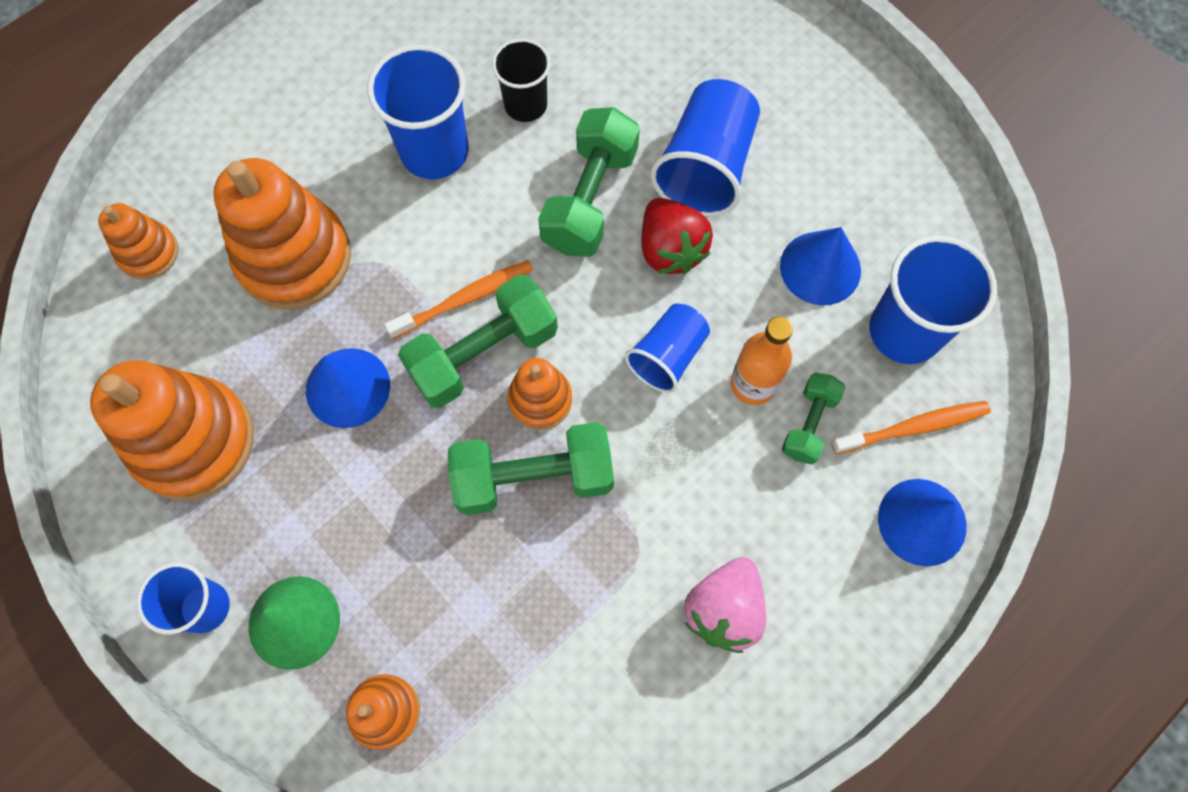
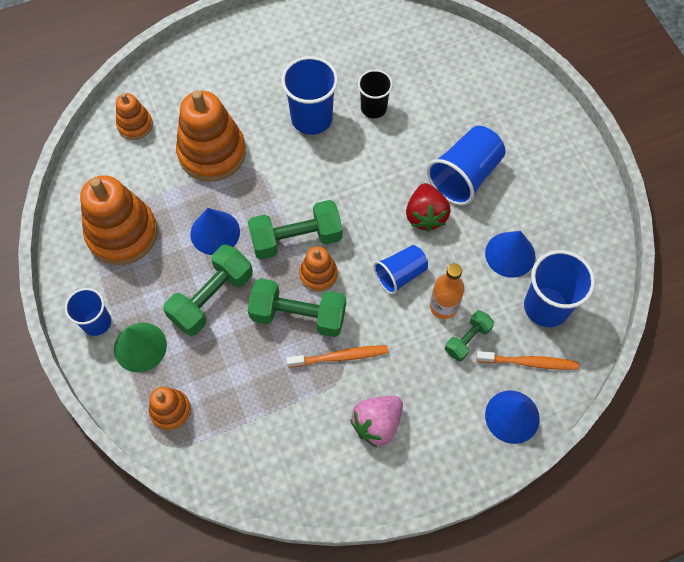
camera: 20 degrees right, 5 degrees down
(464, 299) = (297, 205): orange toothbrush -> orange toothbrush (340, 357)
(589, 199) = (390, 172): green dumbbell -> green dumbbell (211, 298)

